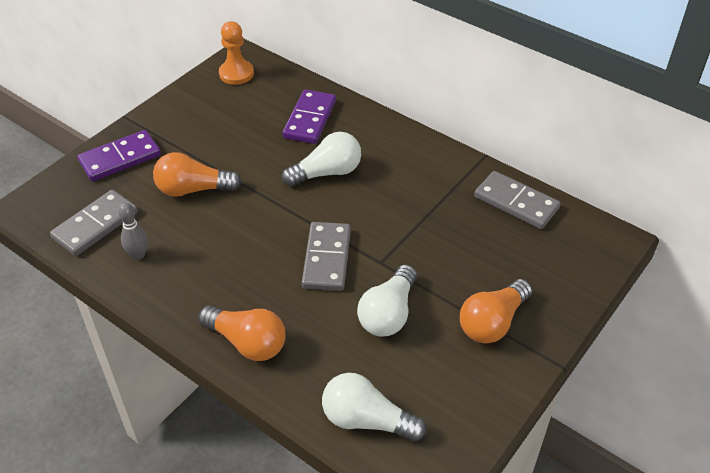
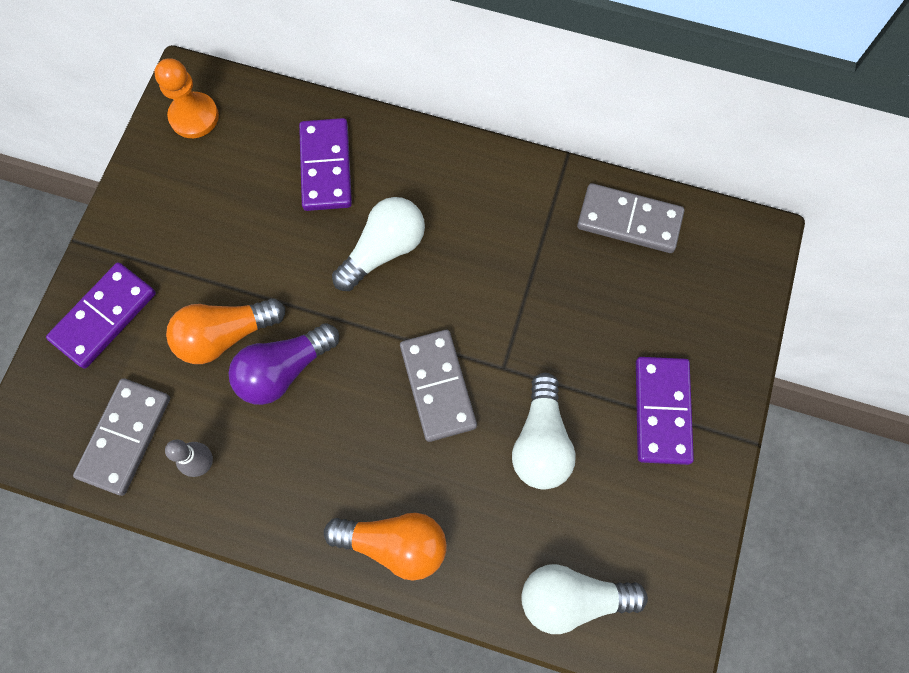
camera: 20 degrees left, 25 degrees up
(222, 219) = (283, 370): none -> purple light bulb
(492, 322) = (661, 411): orange light bulb -> purple domino

